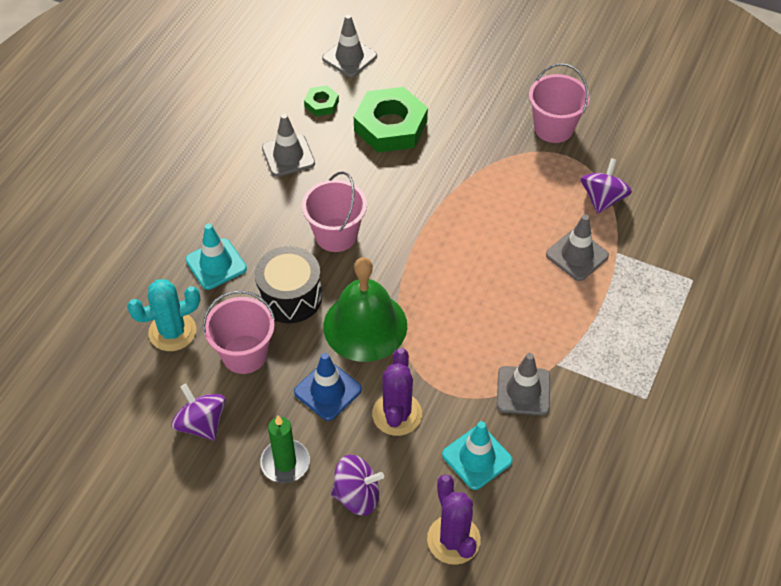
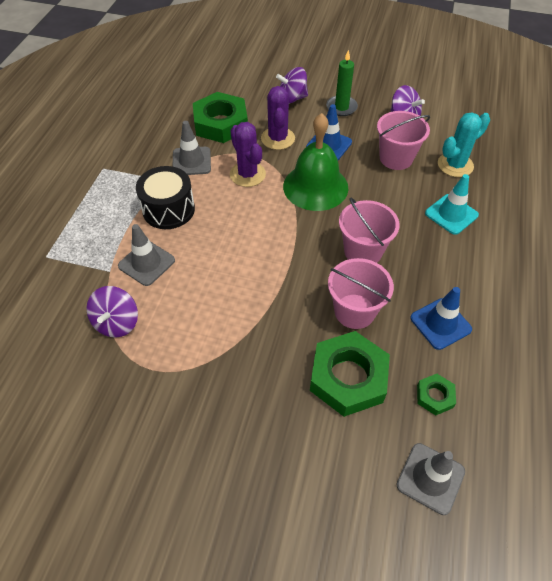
camera: 170 degrees right, 0 degrees up
(288, 156) = (440, 323): grey traffic cone -> blue traffic cone
(290, 296) = (380, 199): black drum -> black drum (168, 209)
(453, 540) = (230, 87): purple cactus -> purple cactus (247, 174)
(477, 457) = (220, 123): turquoise traffic cone -> green nut
(553, 128) = (164, 405): pink bucket -> pink bucket (354, 311)

